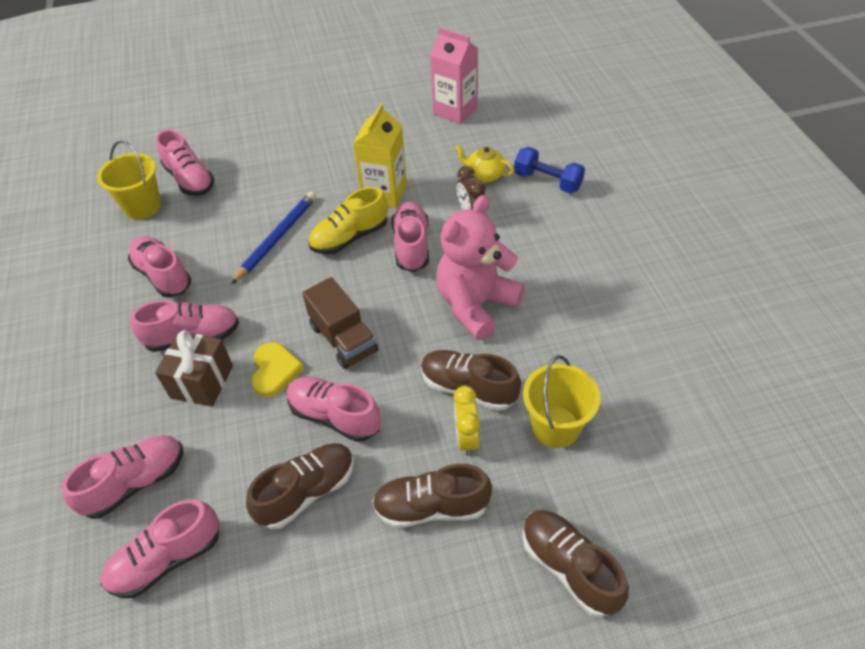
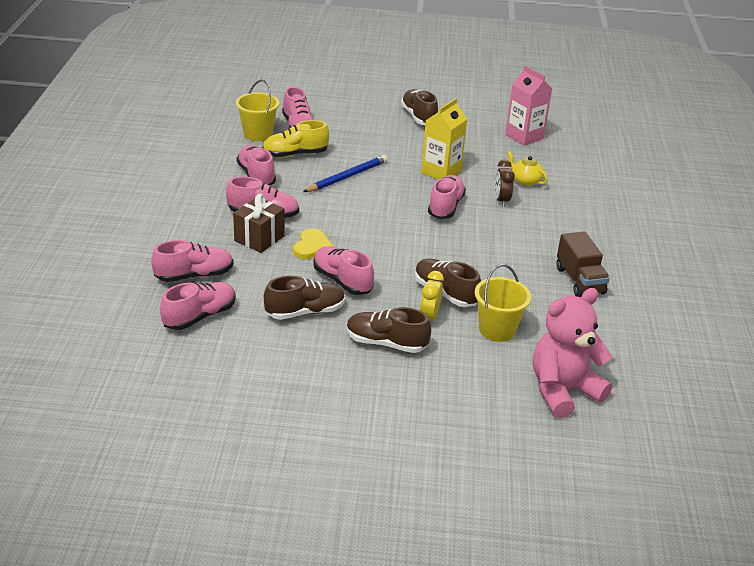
camera: 15 degrees right, 15 degrees down
(167, 559) = (200, 316): pink shoe -> pink shoe turned 150 degrees clockwise
(343, 339) = (369, 243): brown truck -> brown truck (579, 280)
(350, 237) = (401, 190): yellow shoe -> yellow shoe (295, 154)
(476, 305) = (476, 251): pink teddy bear -> pink teddy bear (563, 390)
(547, 181) = (573, 197): blue dumbbell -> none
(569, 567) = (465, 398): brown shoe -> brown shoe (418, 117)

